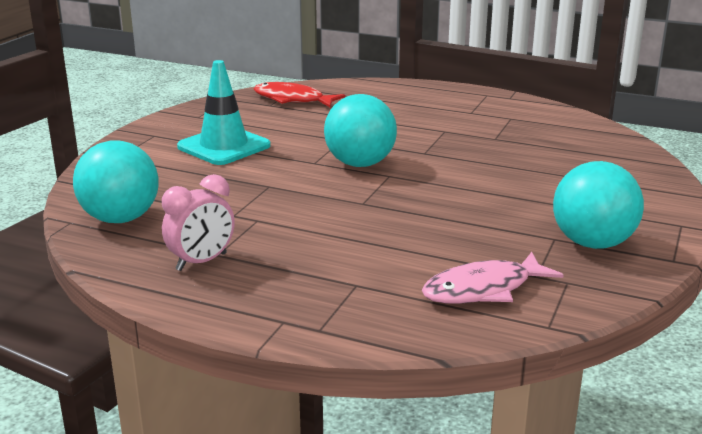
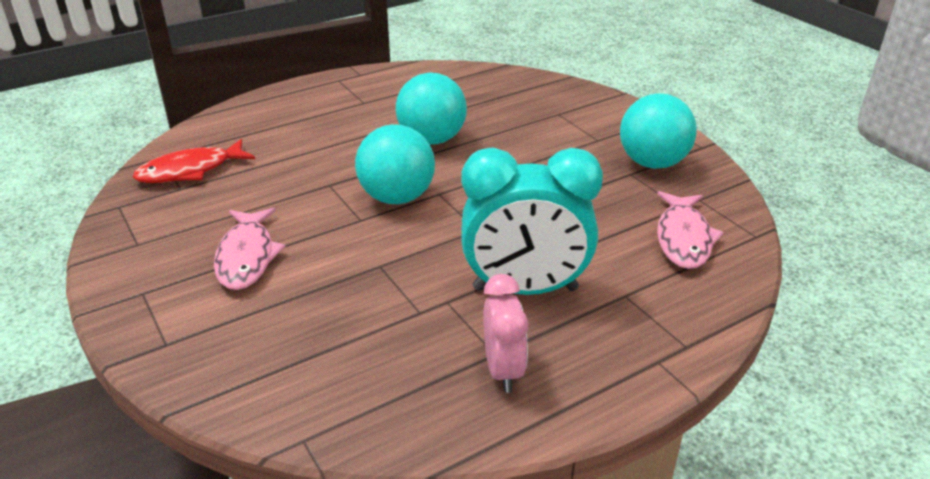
camera: 55 degrees left, 10 degrees up
(120, 218) = (342, 395): turquoise ball -> turquoise ball (432, 139)
(224, 146) = (247, 257): turquoise traffic cone -> pink fish
(308, 242) = (525, 289): none -> turquoise clock

